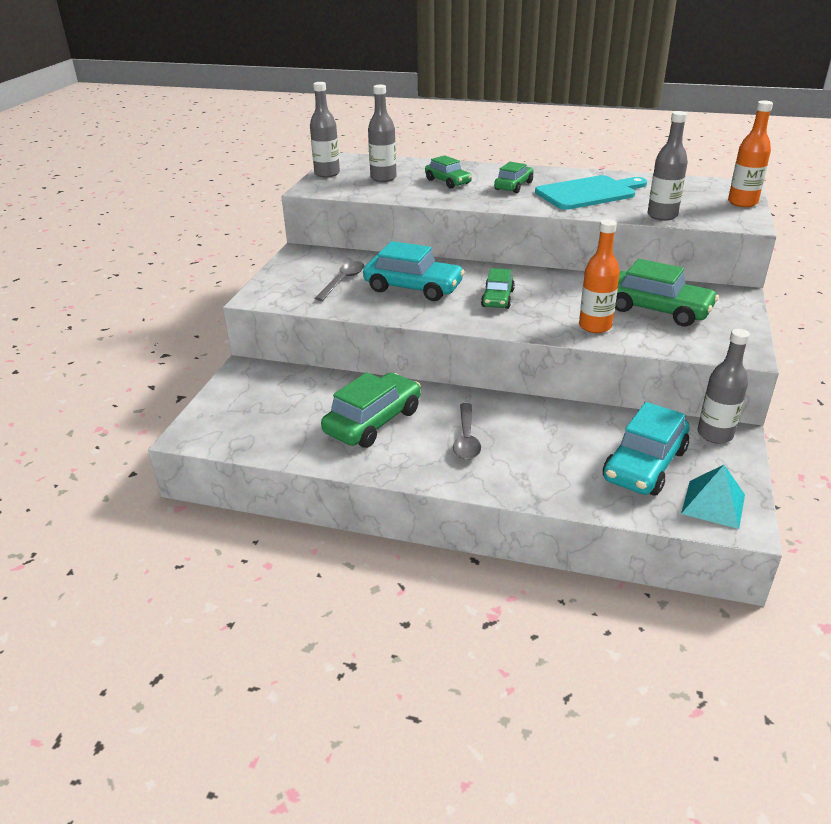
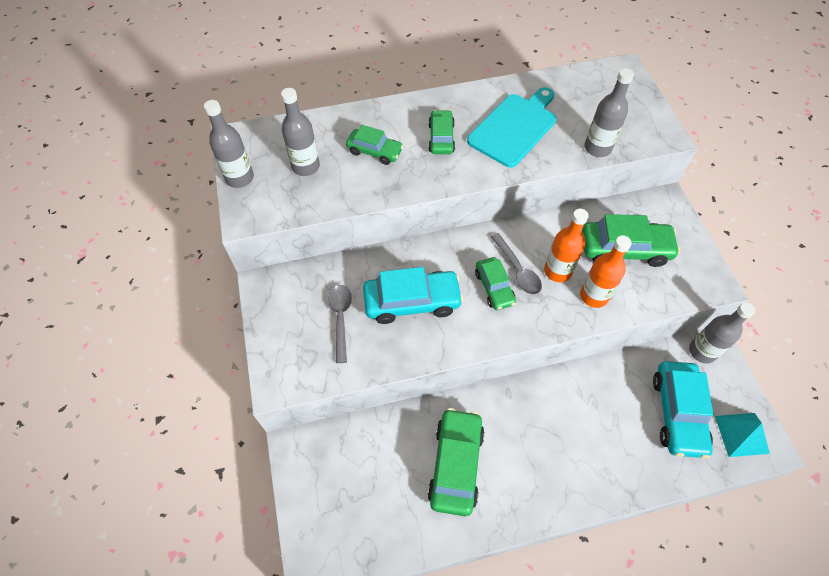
camera: 30 degrees left, 25 degrees up
(466, 439) = (540, 448): grey spoon -> grey spoon (517, 270)
(742, 203) = (644, 101): orange bottle -> orange bottle (557, 271)

